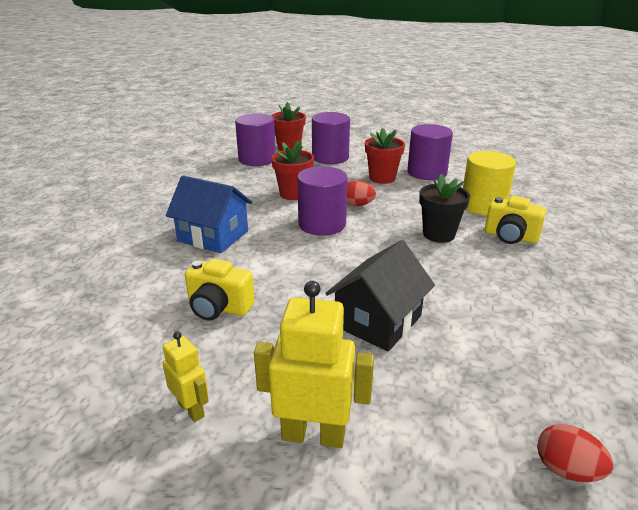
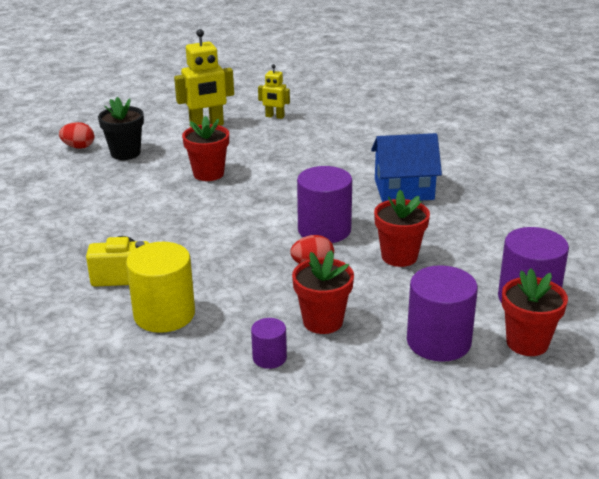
camera: 150 degrees right, 0 degrees up
(219, 308) = (322, 151): yellow camera -> none
(378, 321) = (208, 174): black house -> red flower pot
(427, 172) = (269, 358): purple cylinder -> purple cylinder, size x0.52
(439, 234) = (199, 255): black flower pot -> black flower pot (125, 153)

